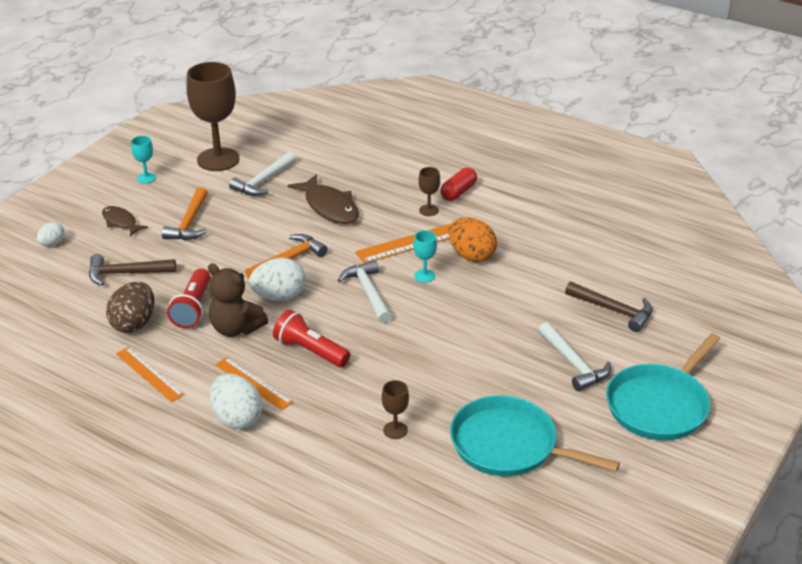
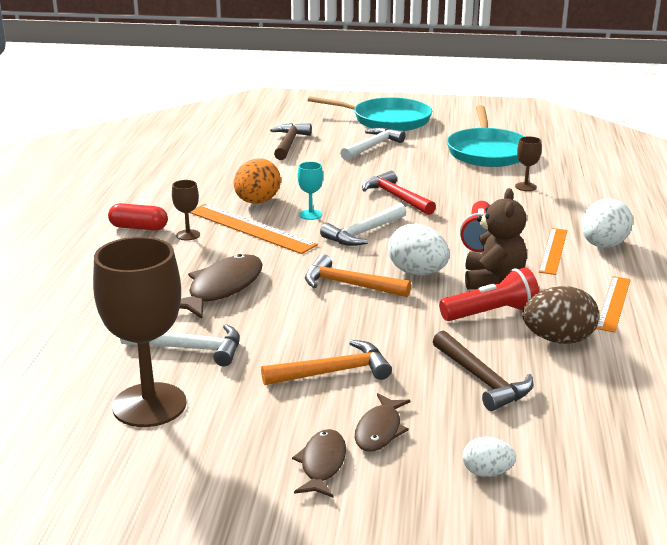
camera: 115 degrees left, 10 degrees down
(114, 197) = (322, 464): none -> brown fish
(146, 178) = (245, 454): turquoise goblet -> none
(428, 335) = (396, 197): none -> red hammer

